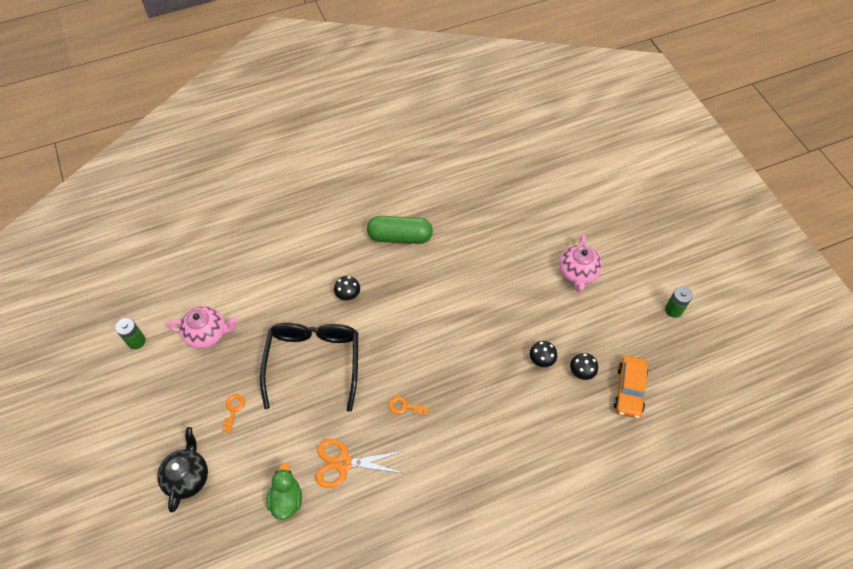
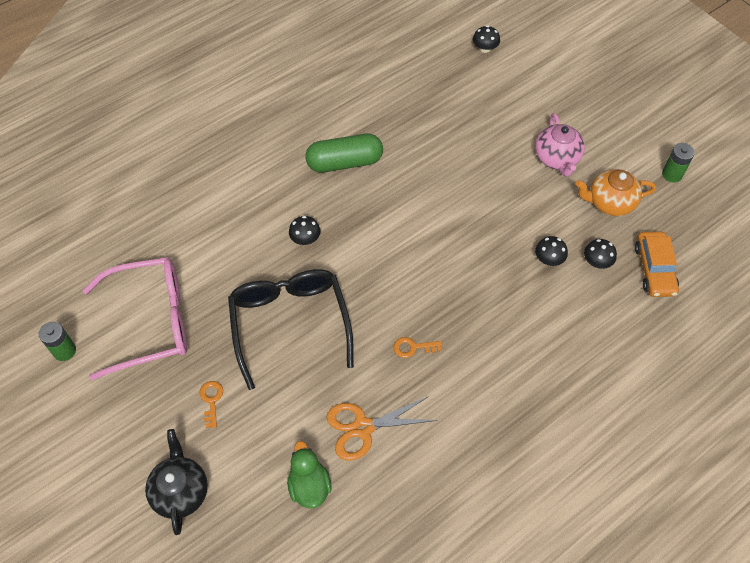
camera: 15 degrees left, 0 degrees up
(207, 334) = (151, 322): pink teapot -> pink glasses
(548, 163) = (485, 48): none -> black mushroom
(610, 322) = (609, 202): none -> orange teapot

